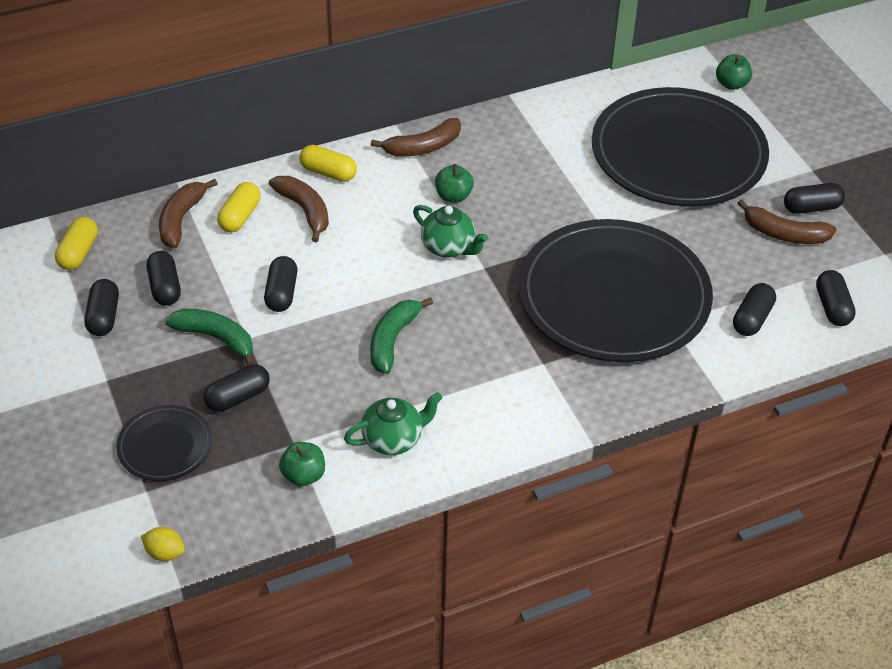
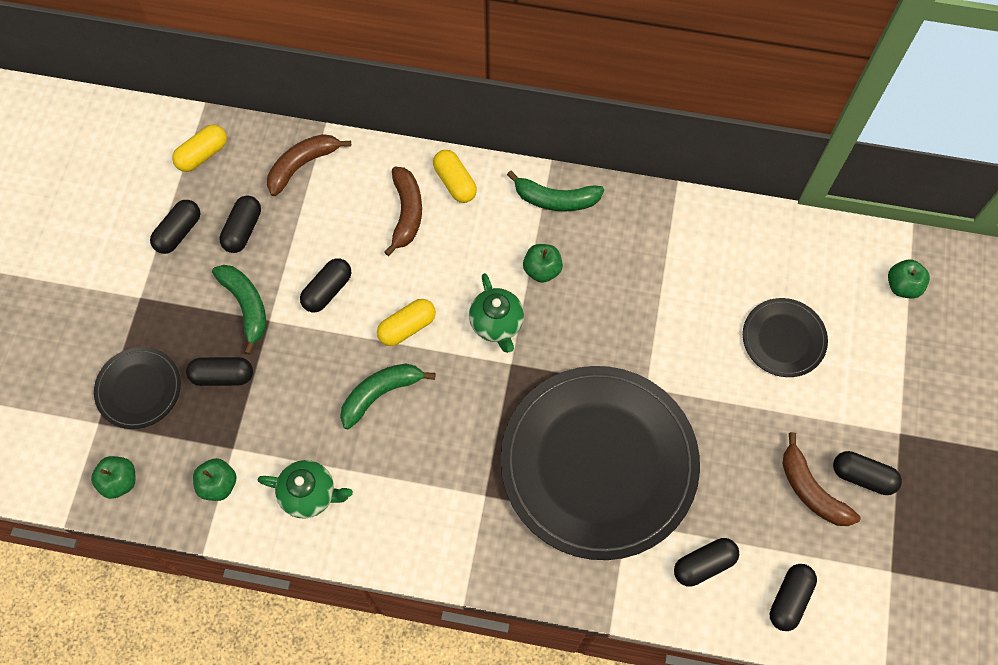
camera: 35 degrees right, 20 degrees up
(165, 553) = (72, 490): yellow lemon -> none
(206, 522) = (119, 481): none -> green apple
(240, 216) = (350, 189): yellow capsule -> yellow capsule (407, 327)
(423, 147) = (555, 199): brown banana -> green banana
(678, 153) = (783, 339): black plate -> black plate, size x0.45

